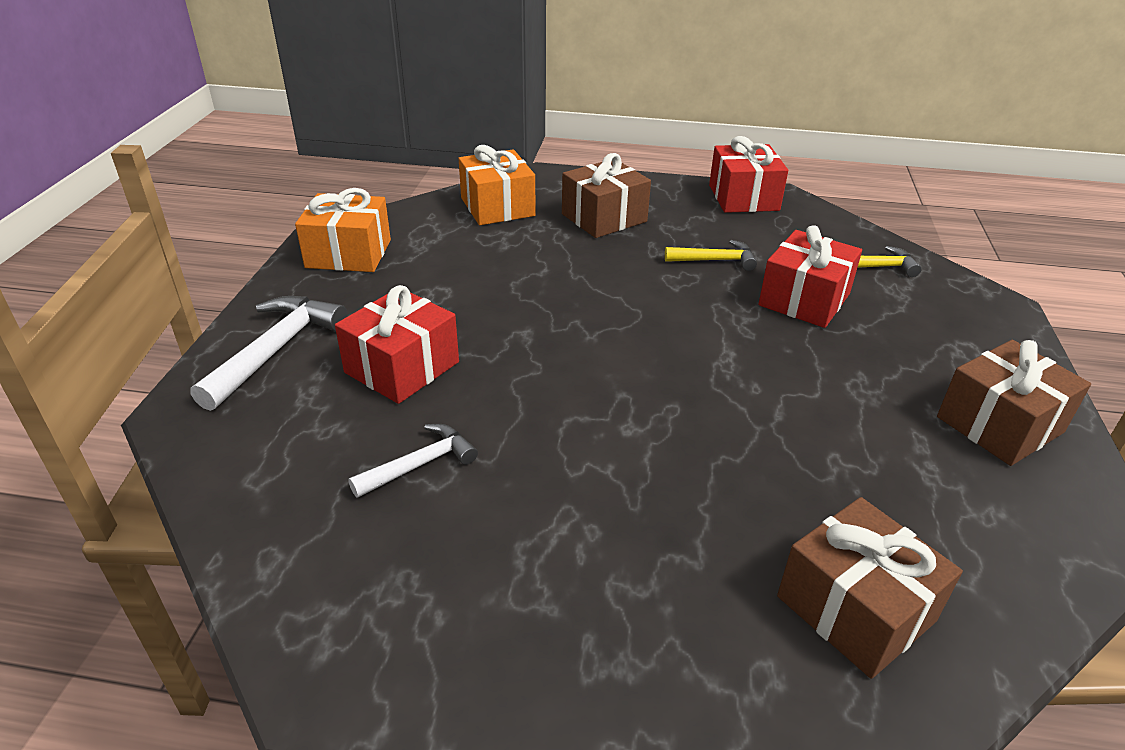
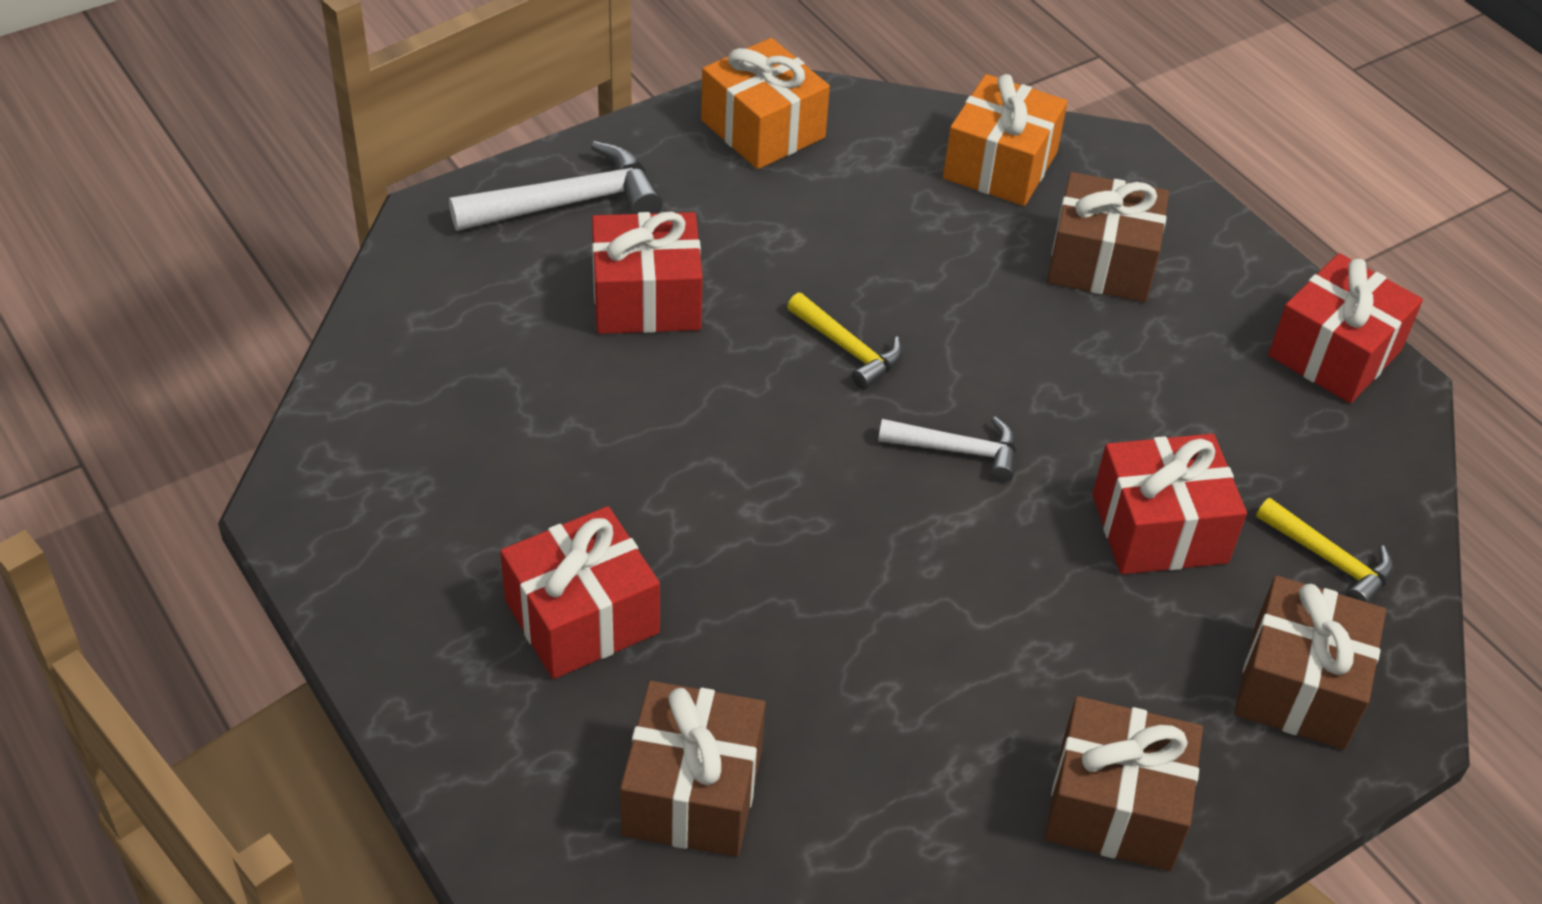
camera: 45 degrees right, 10 degrees up
(420, 464) = (544, 402): white hammer -> white hammer (958, 450)
(635, 567) = (582, 617): none -> red gift
(715, 260) = (1140, 408): yellow hammer -> yellow hammer (848, 349)
(953, 319) = (1299, 686): none -> brown gift

